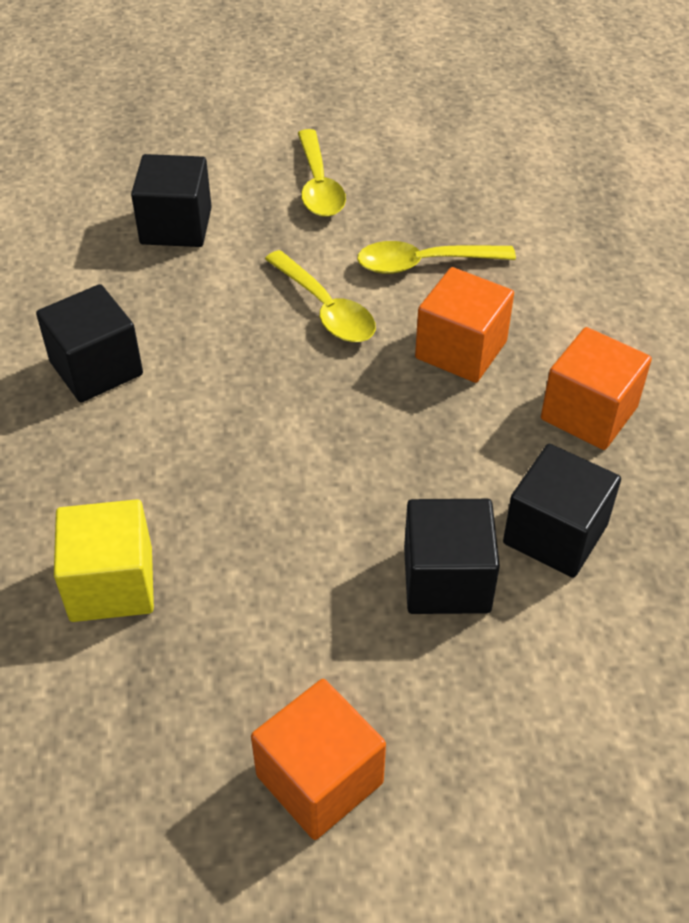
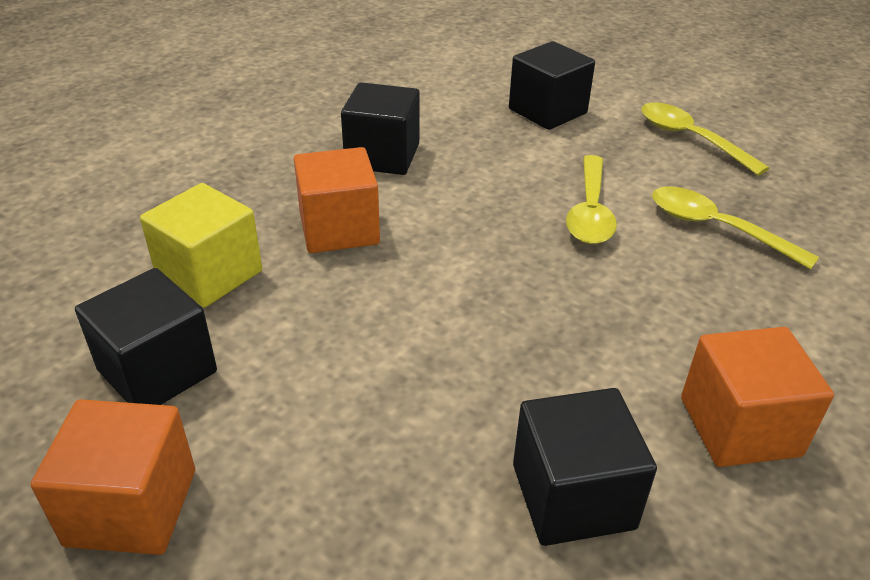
camera: 45 degrees right, 10 degrees down
(318, 185) = (690, 139): yellow spoon -> yellow spoon turned 105 degrees clockwise
(446, 580) = (427, 452): black cube -> black cube (157, 371)
(461, 350) = (671, 302): orange cube -> orange cube (339, 229)

